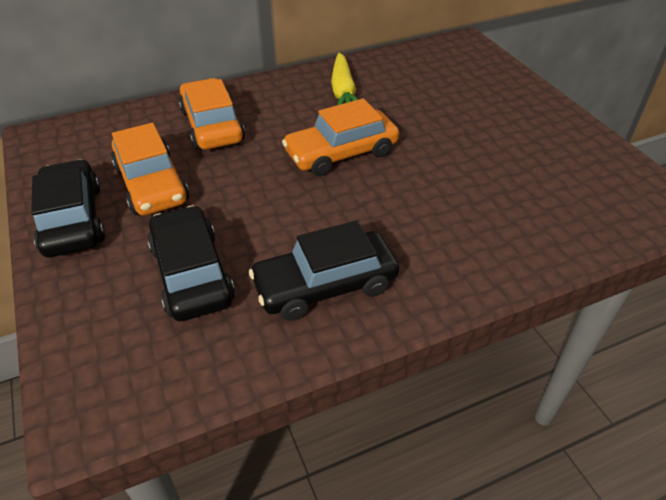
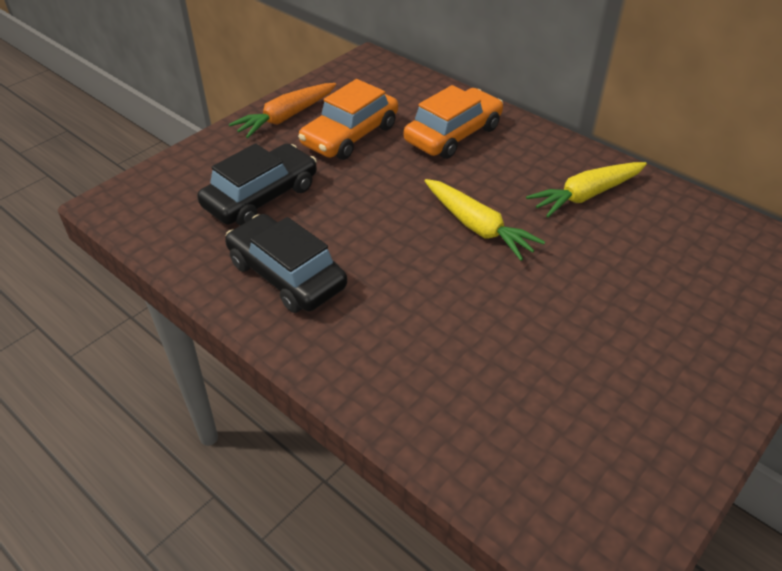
camera: 65 degrees right, 0 degrees up
(73, 219) = (286, 117): black car -> orange carrot
(341, 153) = (477, 227): orange car -> yellow carrot

